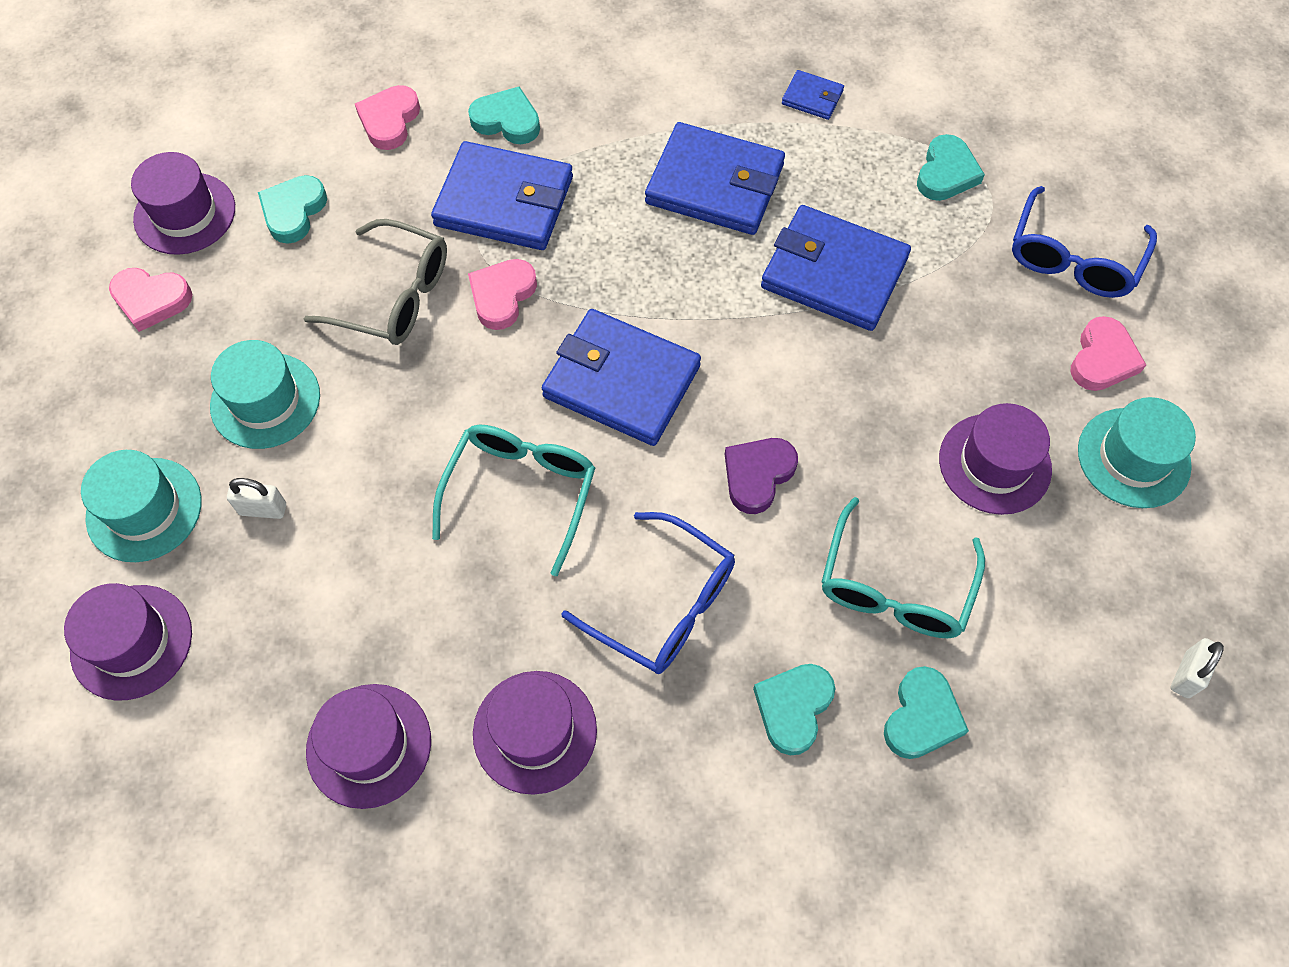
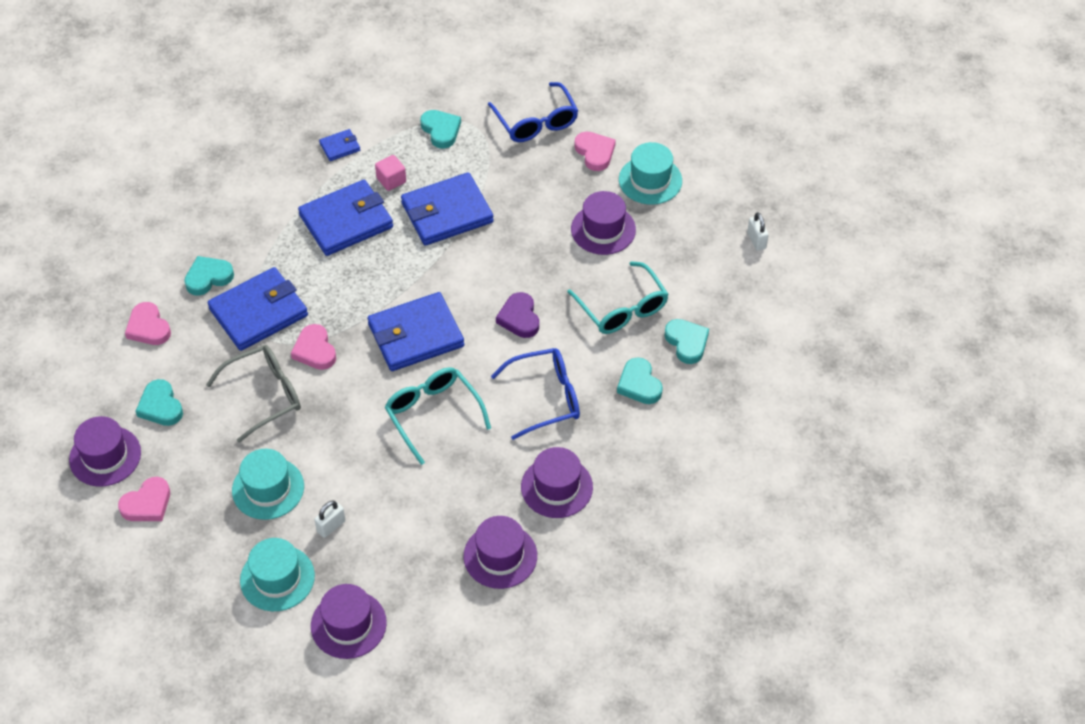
camera: 50 degrees left, 10 degrees down
(820, 181) = (391, 180): none -> pink cube

